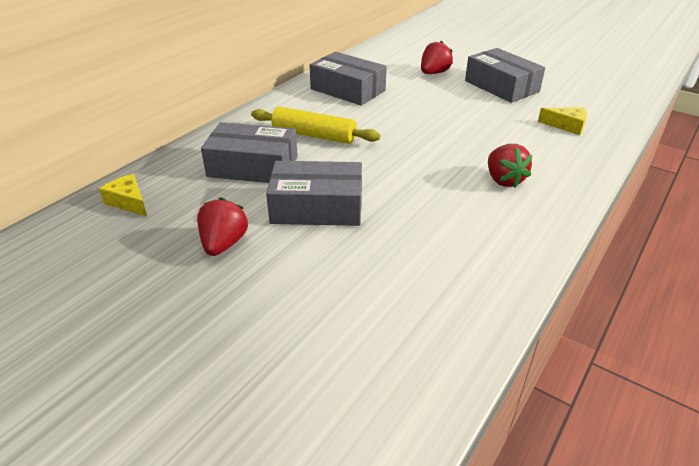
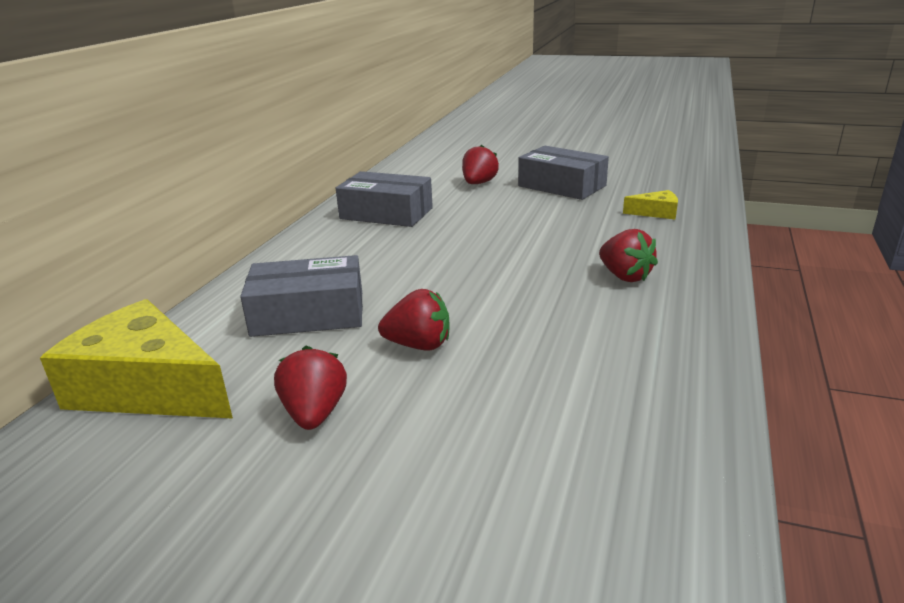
camera: 15 degrees left, 10 degrees down
(129, 202) = (147, 388): yellow cheese -> yellow cheese, size x2.23
(314, 135) = (371, 266): yellow rolling pin -> none
(317, 207) = (419, 345): grey box -> red strawberry

